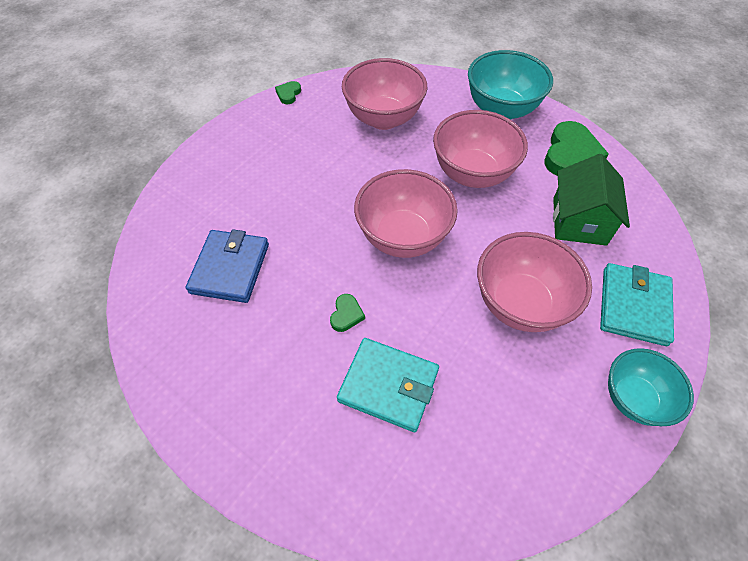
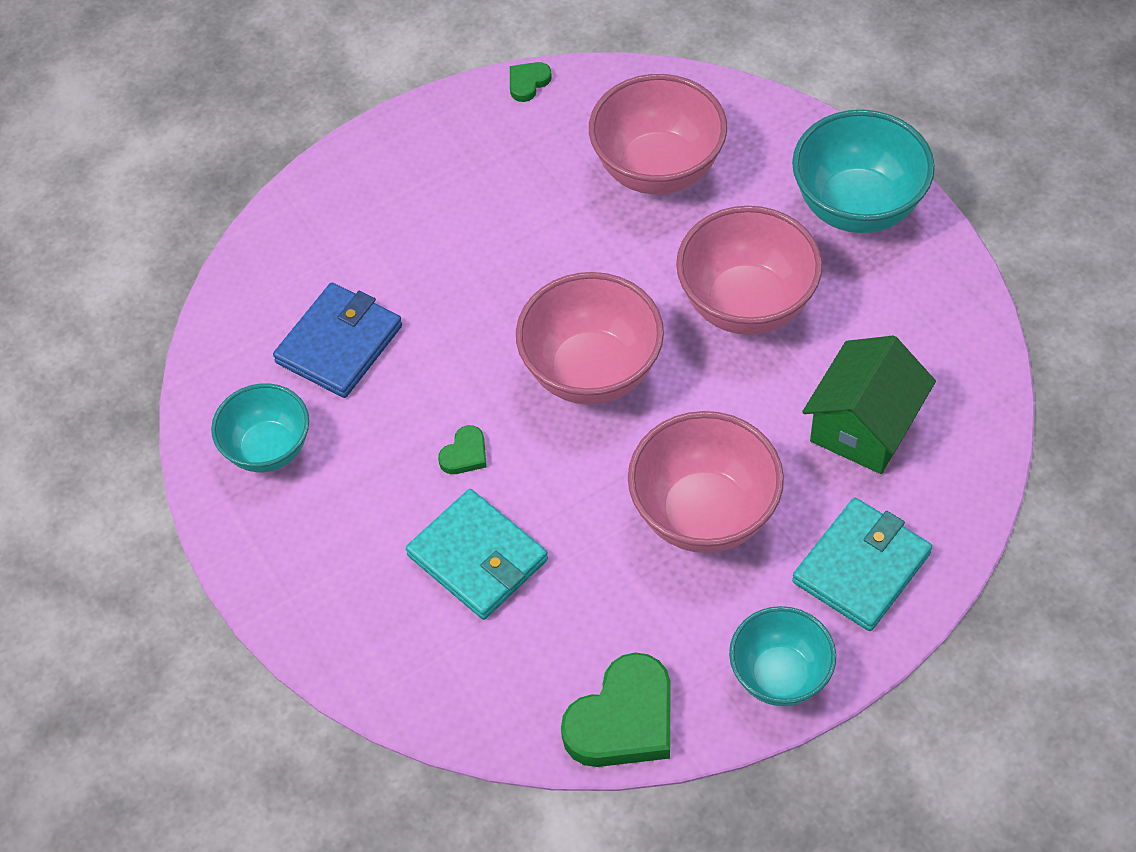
camera: 25 degrees right, 0 degrees up
(204, 356) = (268, 449): none -> turquoise bowl
(570, 154) = (922, 317): green heart -> green heart (623, 719)

